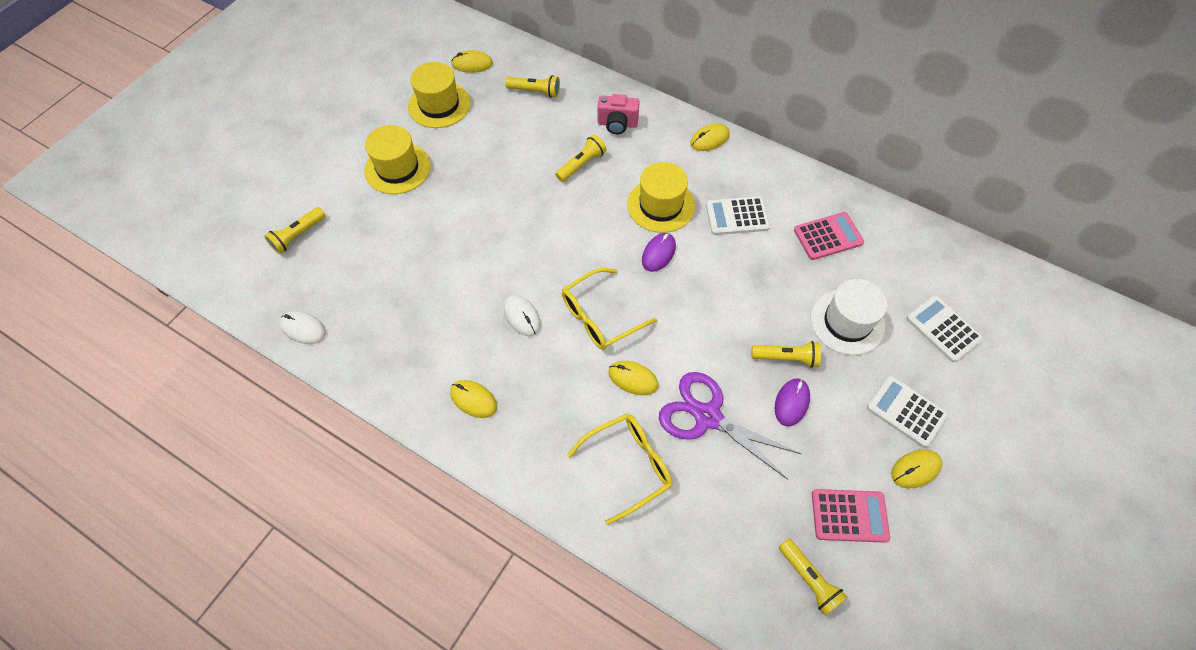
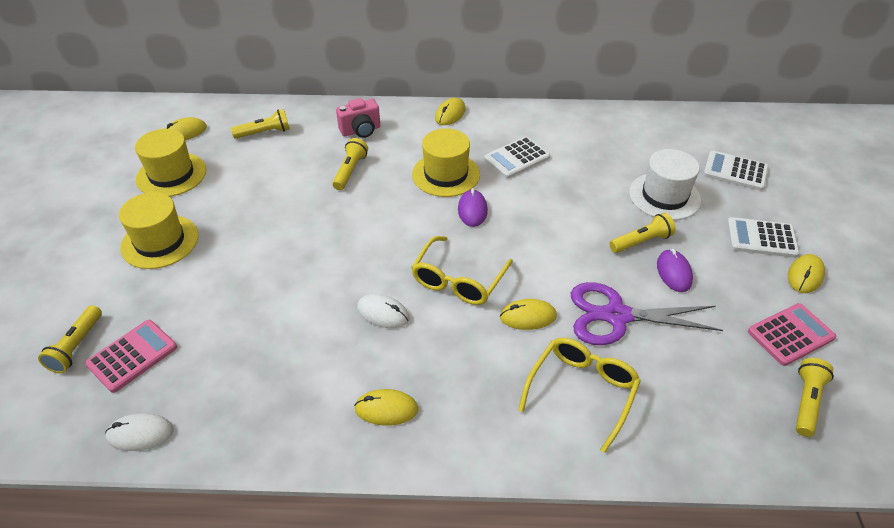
camera: 30 degrees left, 15 degrees down
(809, 579) = (806, 402): yellow flashlight -> yellow flashlight turned 90 degrees counterclockwise
(828, 236) = (599, 145): pink calculator -> pink calculator (132, 356)

